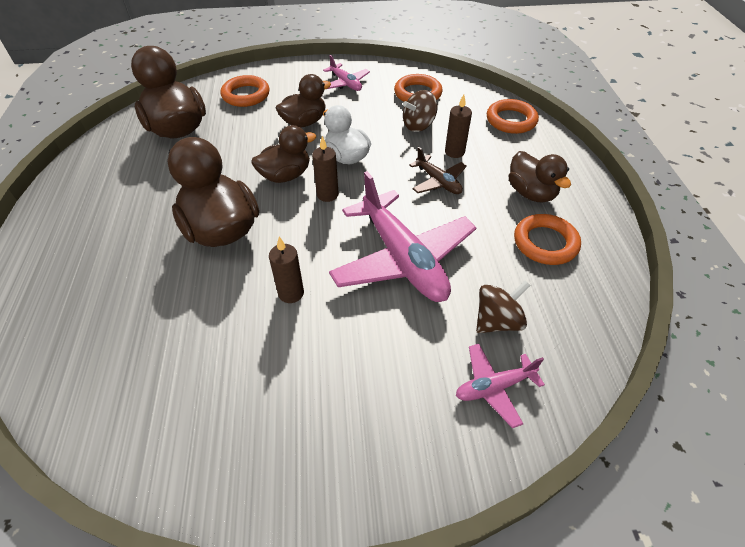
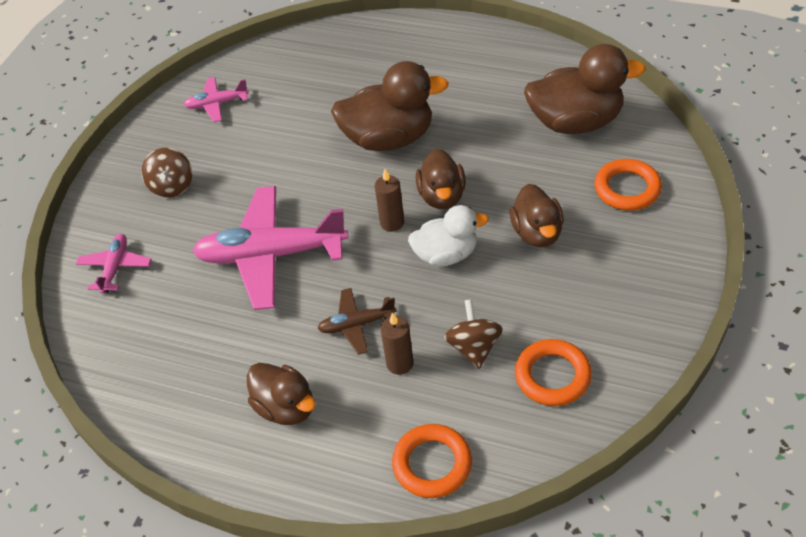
camera: 120 degrees right, 0 degrees up
(291, 293) = (285, 171): brown candle -> none
(346, 83) = (616, 299): pink plane -> pink plane (217, 104)
(497, 321) = (163, 296): brown spinning top -> brown spinning top (172, 186)
(531, 193) = (286, 407): brown duck -> brown duck turned 135 degrees counterclockwise
(545, 243) = (212, 379): orange ring -> none

